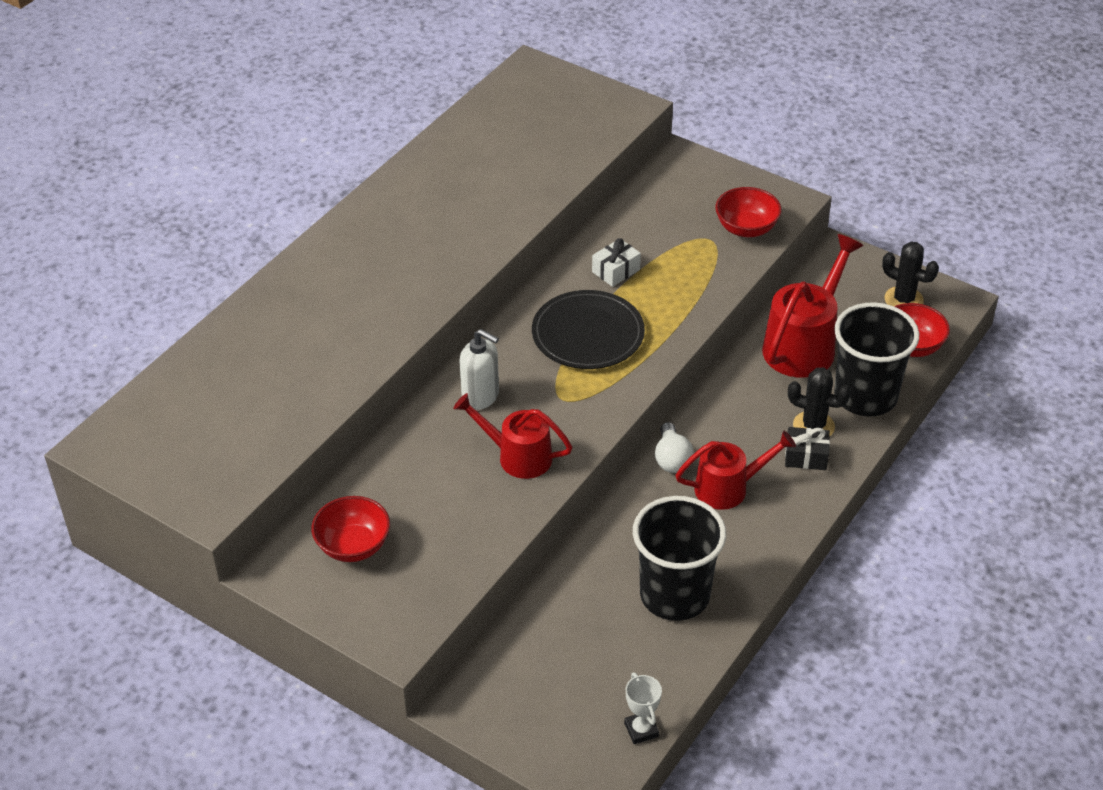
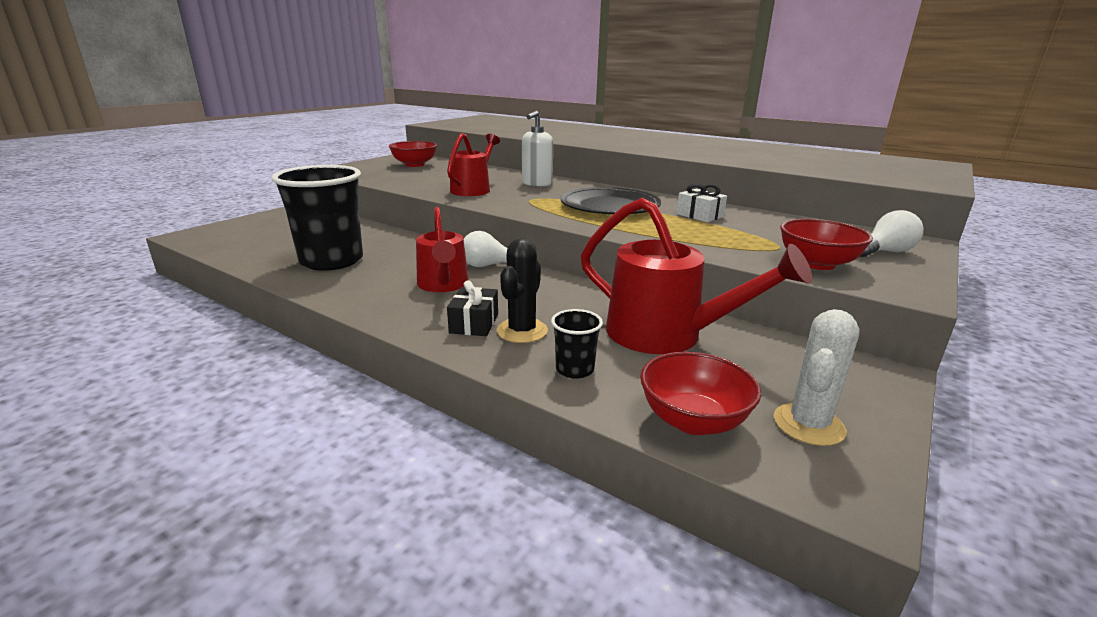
camera: 90 degrees right, 20 degrees down
(641, 730) = (215, 247): white trophy -> none
(711, 184) = (885, 252): none -> white light bulb
(865, 396) = (574, 369): black cup -> black cup, size x0.43
(903, 299) = (808, 425): black cactus -> white cactus

